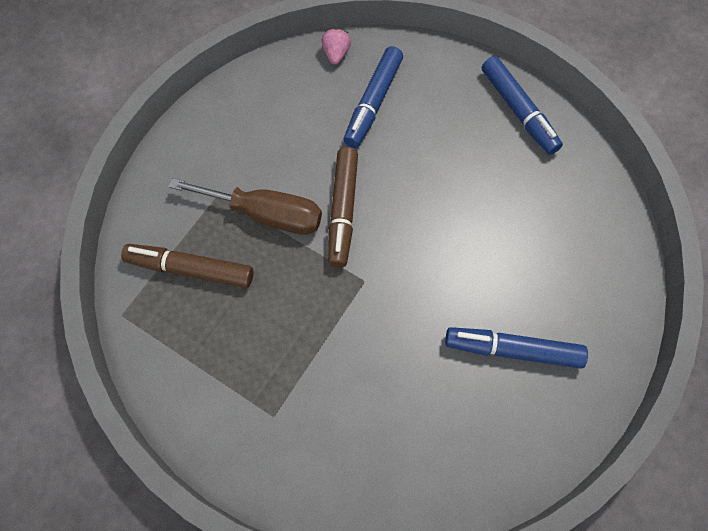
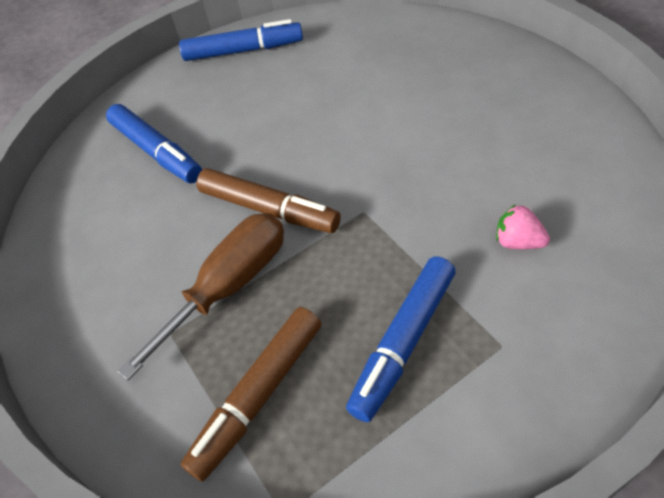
camera: 60 degrees left, 15 degrees down
(336, 54) = (74, 168): pink strawberry -> pink strawberry (517, 242)
(512, 350) = (488, 114): blue marker -> blue marker (403, 342)

